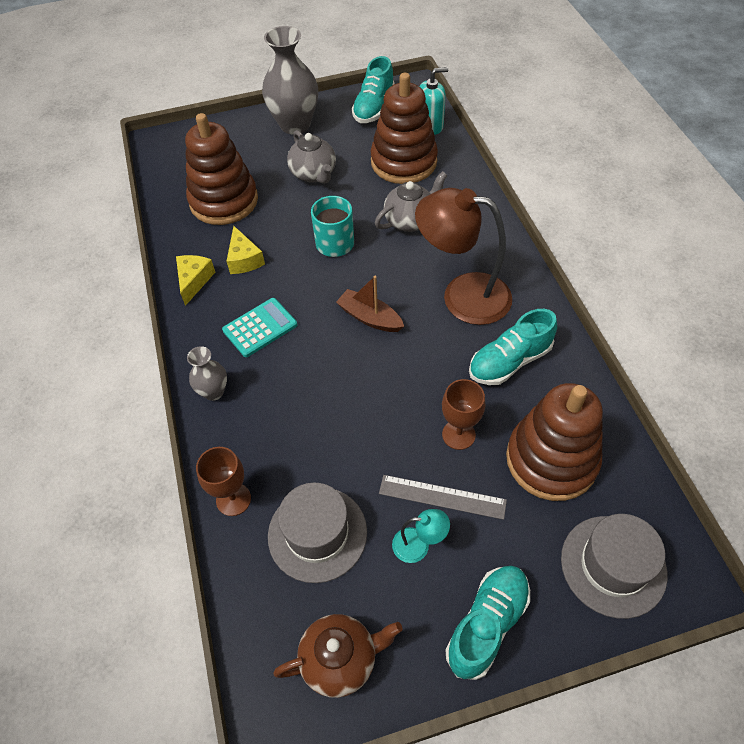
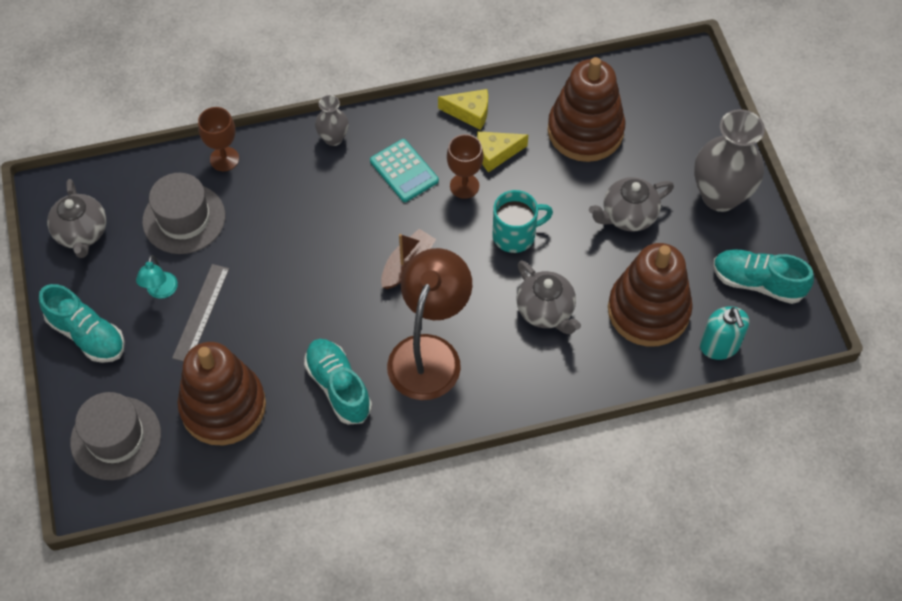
camera: 90 degrees right, 5 degrees up
(340, 659) = (82, 233): brown teapot -> grey teapot
(458, 434) = (261, 332): brown goblet -> brown goblet (464, 186)

